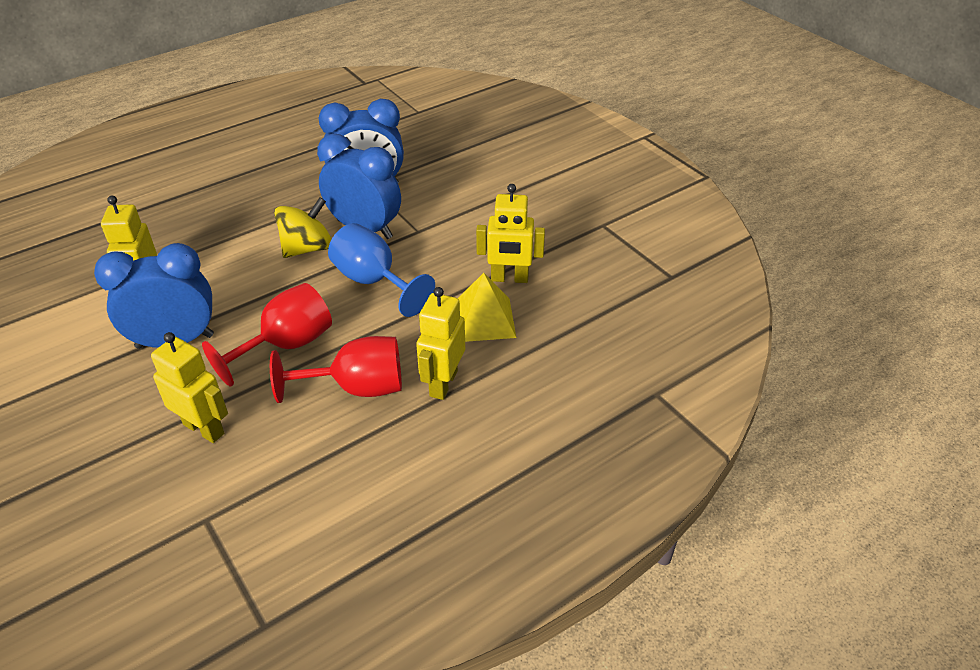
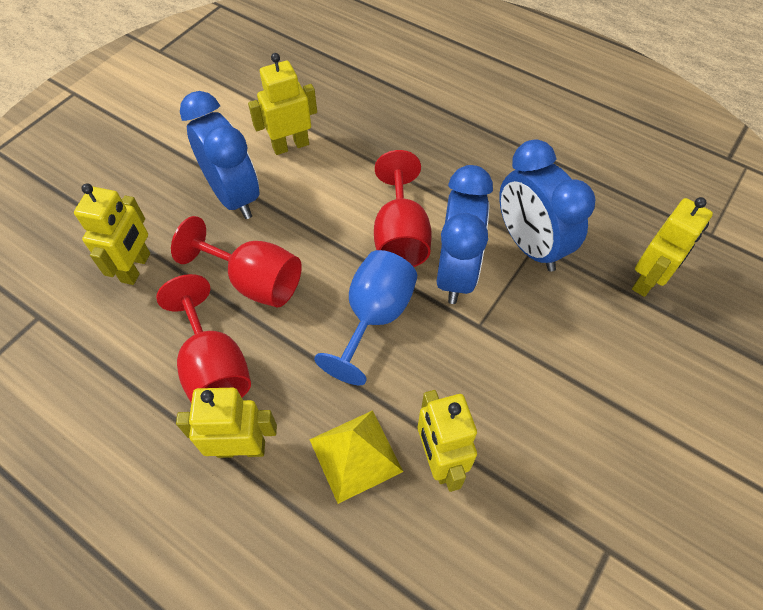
camera: 70 degrees right, 15 degrees up
(307, 248) = (400, 236): yellow spinning top -> red goblet
(434, 148) = (647, 280): none -> yellow robot

